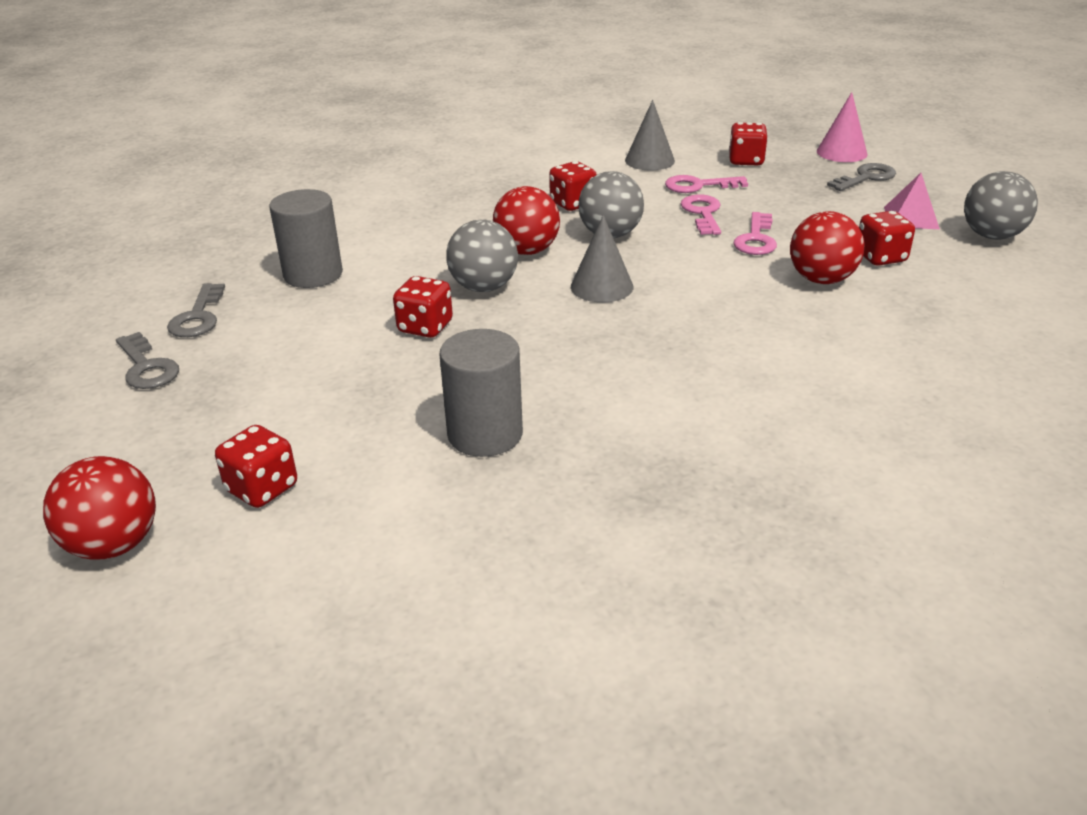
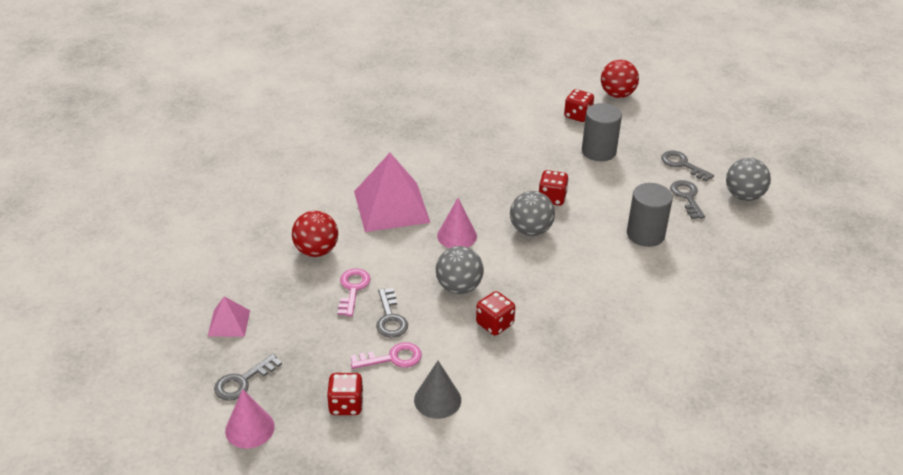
camera: 170 degrees right, 5 degrees up
(485, 434) = (495, 142): grey cylinder -> grey cylinder (598, 151)
(527, 251) = (514, 266): red ball -> none
(602, 286) = (457, 236): grey cone -> pink cone
(702, 213) = (390, 318): pink key -> grey key
(708, 330) = (391, 206): none -> pink pyramid
(880, 257) = (270, 275): red dice -> none
(992, 236) = (179, 304): grey ball -> grey ball (743, 196)

